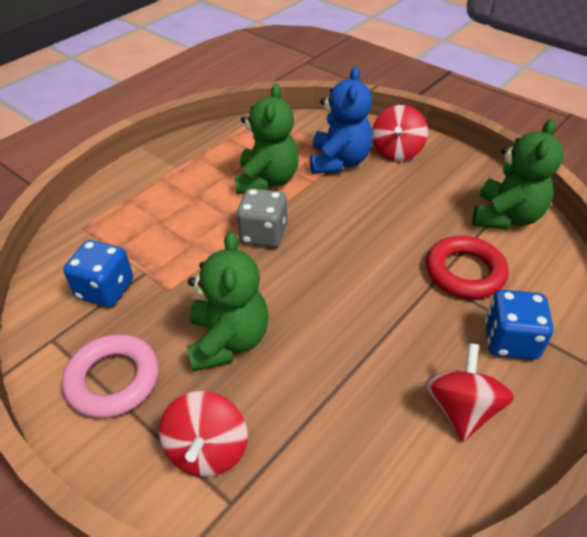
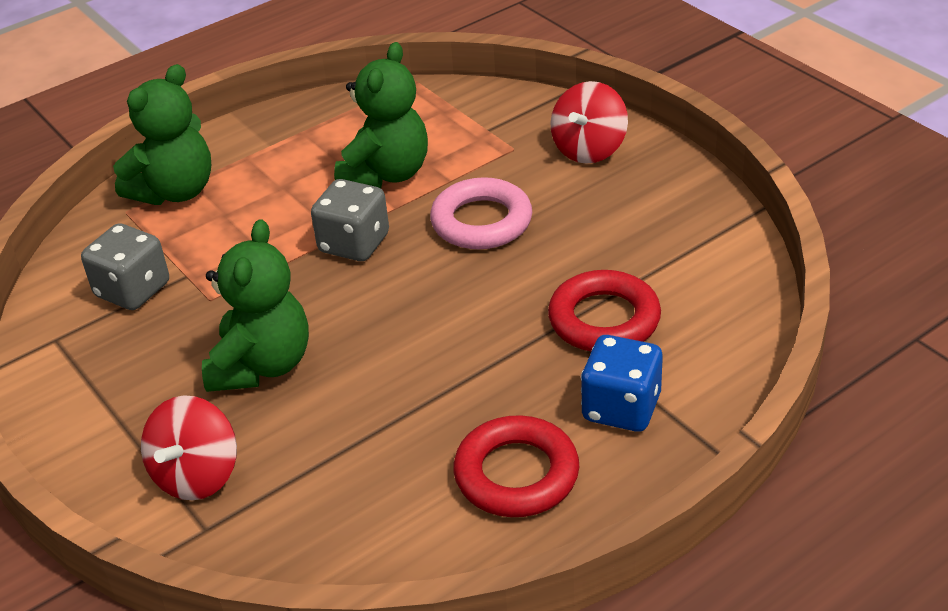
camera: 15 degrees right, 5 degrees down
(105, 289) = (133, 290): blue dice -> grey dice
(113, 380) = (113, 391): pink ring -> pink ring (481, 222)
(339, 162) = (498, 157): blue teddy bear -> none
(461, 409) = (516, 474): red spinning top -> red ring
(506, 217) = (702, 255): green teddy bear -> green teddy bear (175, 191)

